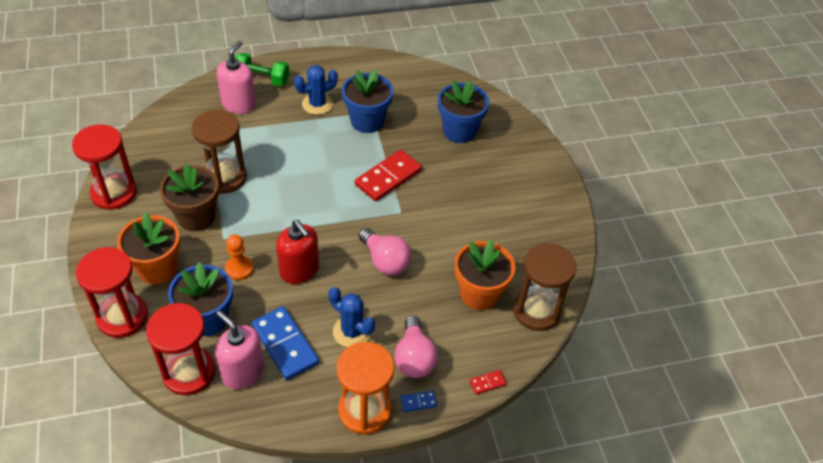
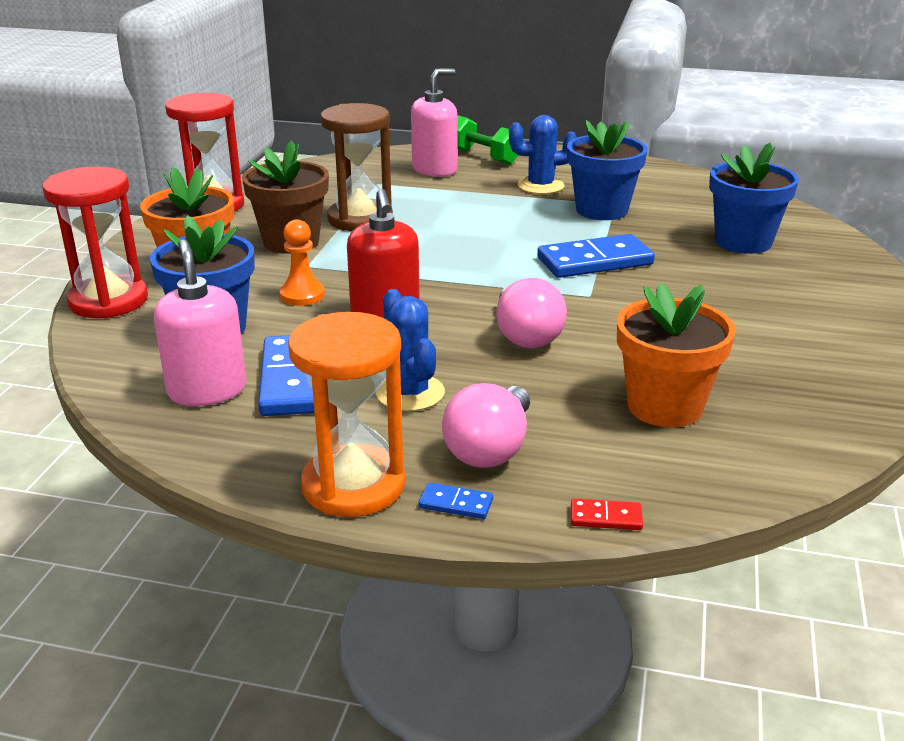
camera: 30 degrees right, 20 degrees down
(189, 372) = (134, 371): red hourglass -> none
(388, 177) = (594, 261): red domino -> blue domino
(536, 311) = (766, 453): brown hourglass -> none

